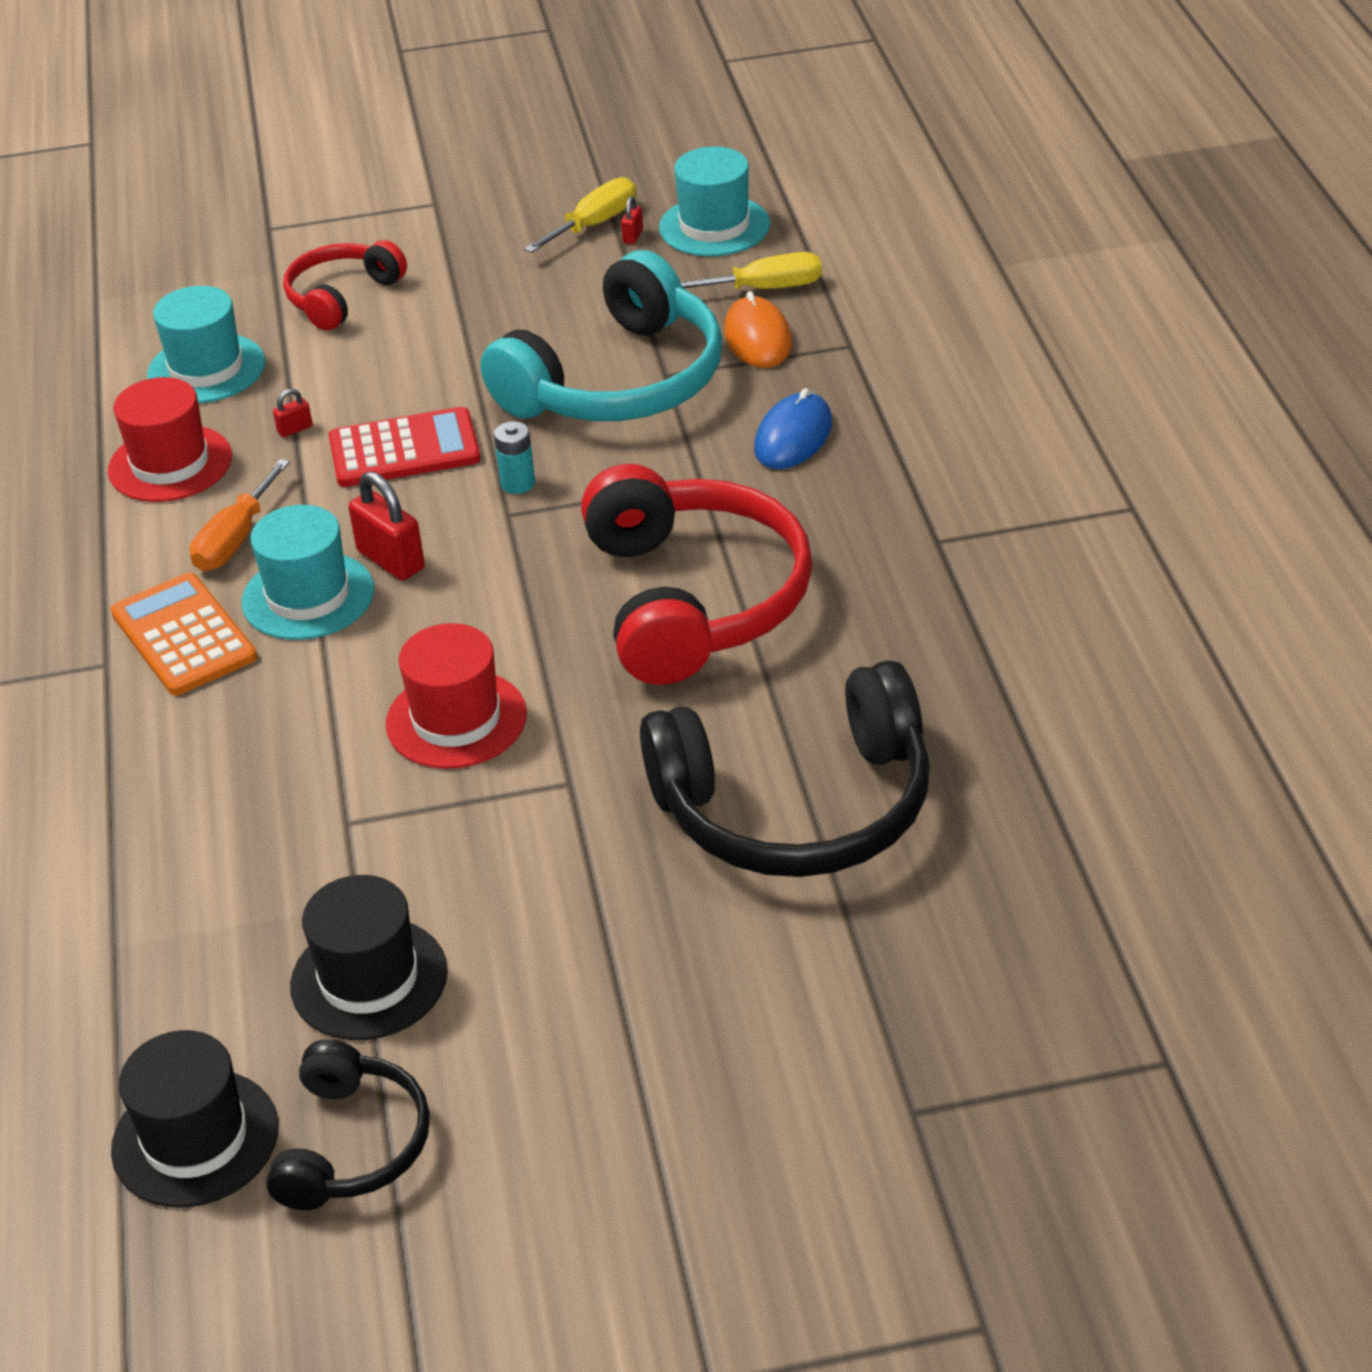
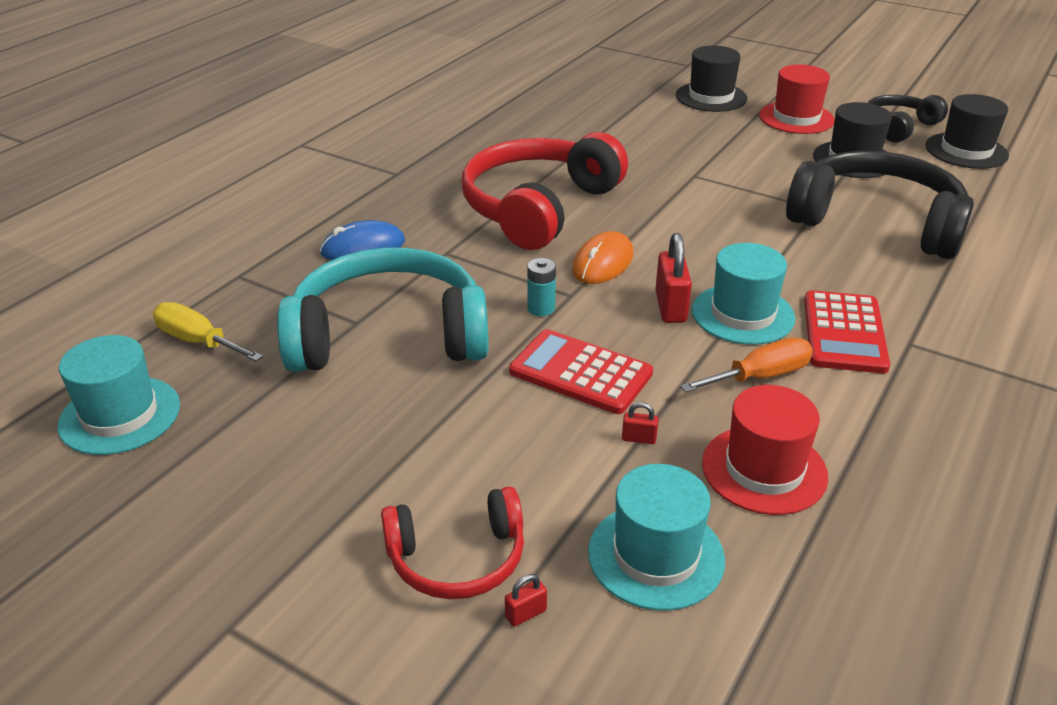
camera: 140 degrees left, 5 degrees down
(183, 636) = (844, 333): orange calculator -> red calculator
(456, 719) = (720, 219): red hat -> red hat (796, 118)
(594, 224) = (175, 484): yellow screwdriver -> none
(633, 236) = (176, 449): red padlock -> red padlock (526, 614)
(751, 1016) = (711, 97): none -> black hat
(757, 338) = (269, 311): orange mouse -> orange mouse (603, 263)
(797, 806) = (611, 130): black headphones -> black headphones (877, 222)

